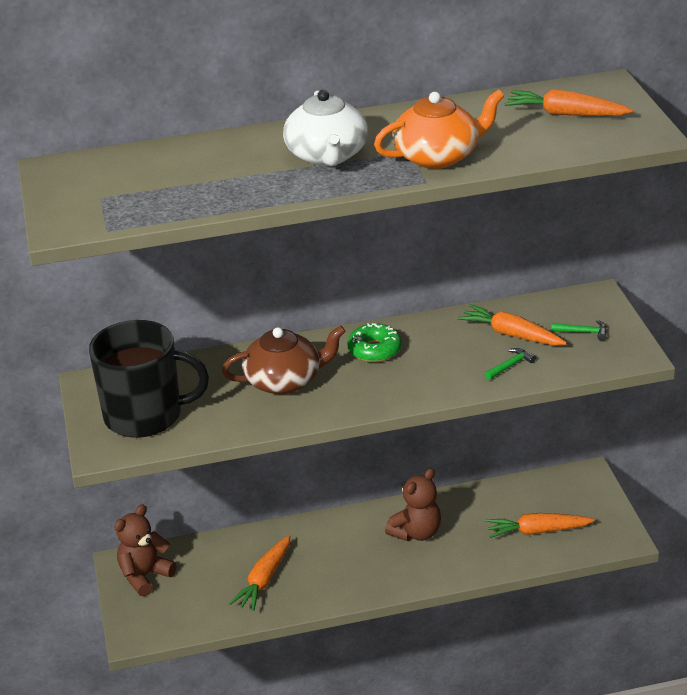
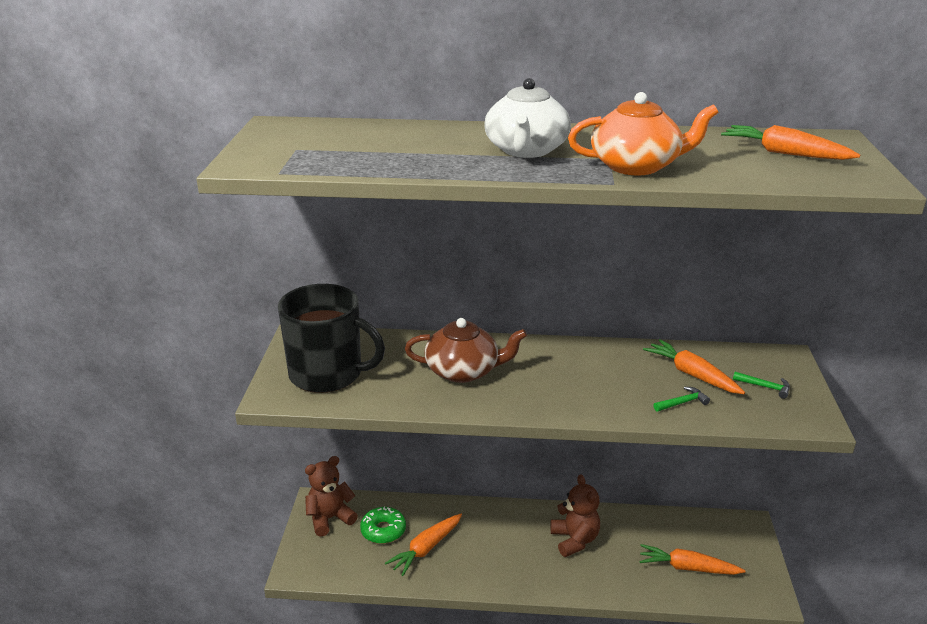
camera: 15 degrees right, 5 degrees down
(374, 350) = (557, 361): green donut -> green donut (383, 530)
(416, 533) = (574, 540): brown teddy bear -> brown teddy bear turned 75 degrees counterclockwise

